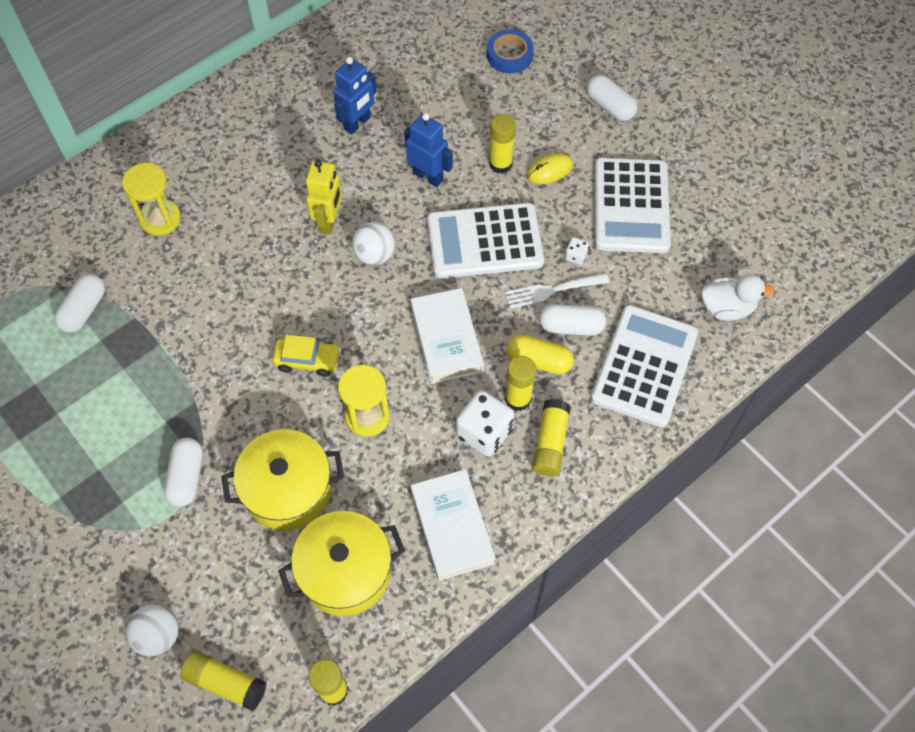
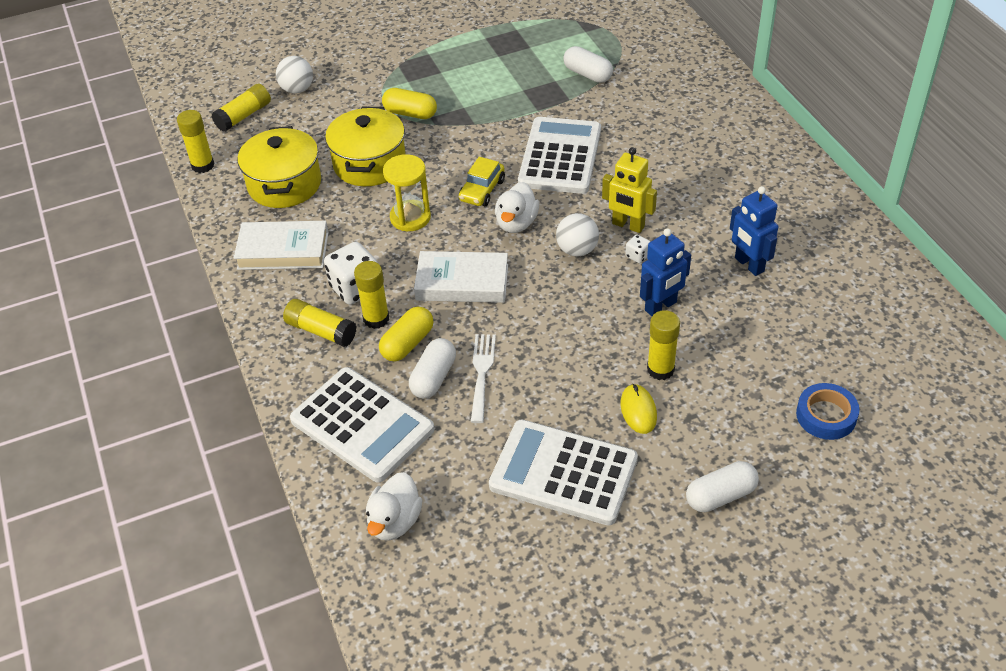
camera: 110 degrees right, 15 degrees down
(160, 219) = (667, 121): yellow hourglass -> none
(187, 477) = (410, 113): white capsule -> yellow capsule
(350, 315) = (516, 223): none -> white duck
(485, 242) = (562, 333): white calculator -> white calculator (560, 156)
(575, 256) = (516, 404): white dice -> white dice (637, 256)

